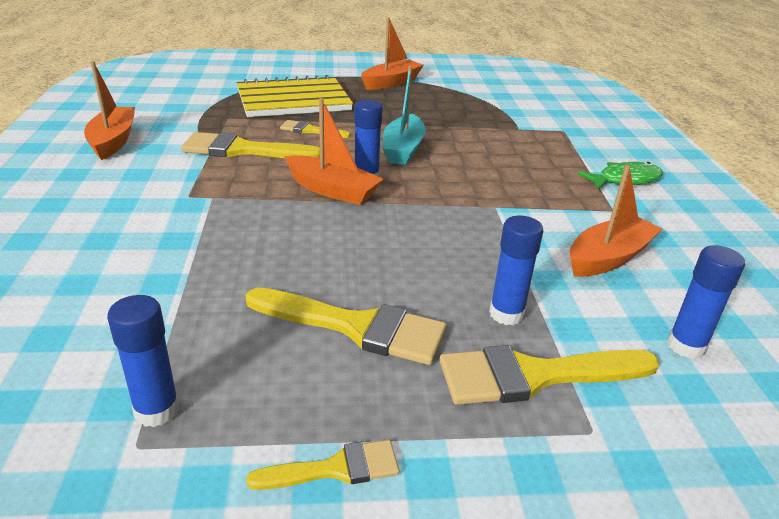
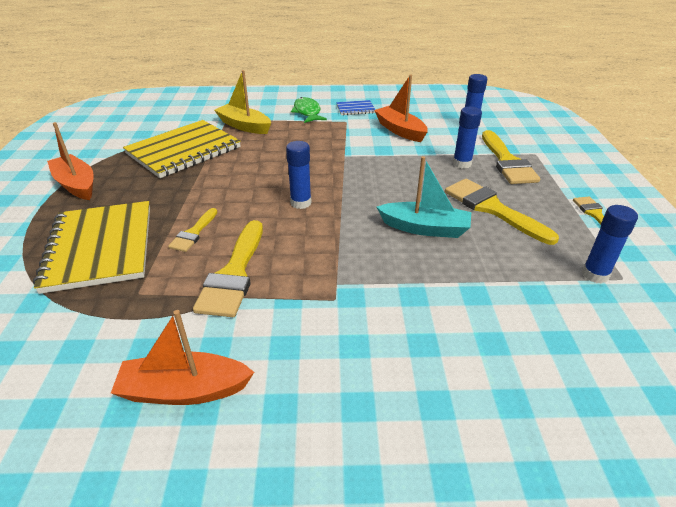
camera: 85 degrees left, 5 degrees up
(332, 190) = (322, 219): orange boat -> none
(357, 327) = (492, 208): yellow brush -> yellow brush turned 60 degrees counterclockwise
(403, 149) = (248, 185): turquoise boat -> turquoise boat (425, 228)
(471, 115) = (184, 151): none -> yellow notebook
(551, 141) = (244, 126): none -> yellow boat
(669, 219) = (355, 109): none -> blue notebook

